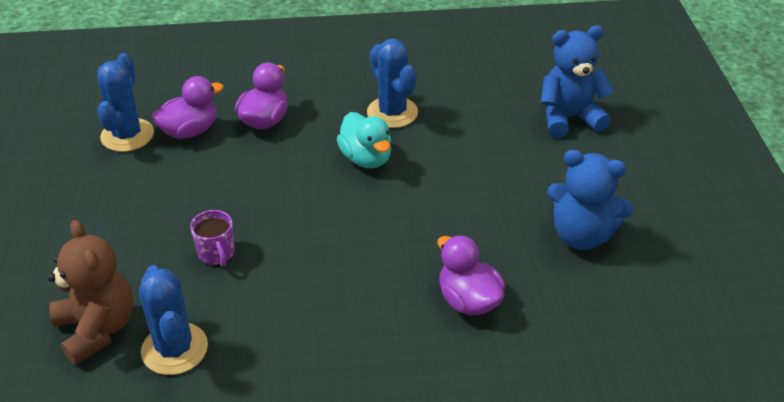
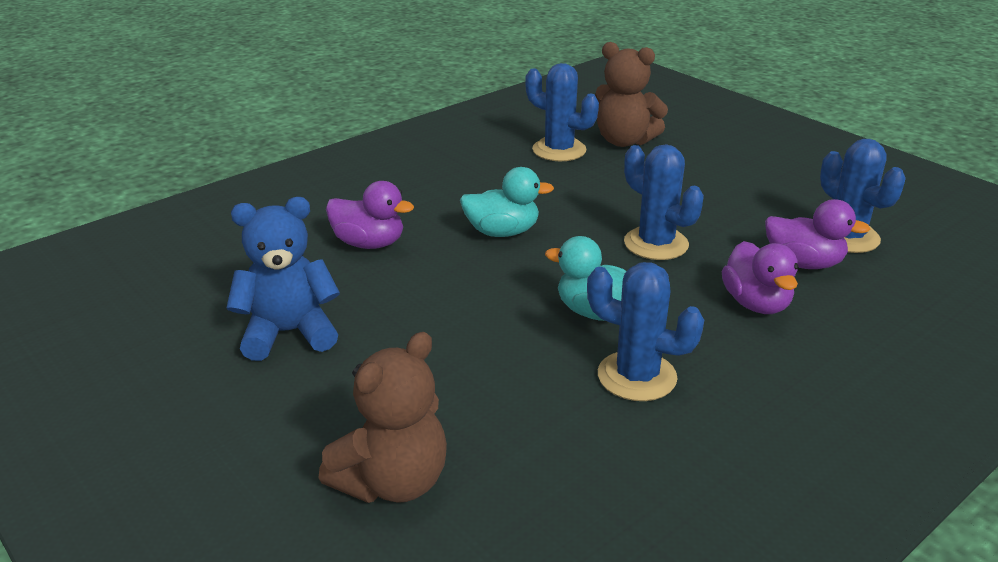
camera: 145 degrees right, 10 degrees down
(190, 131) = (803, 263): purple duck -> purple duck turned 90 degrees counterclockwise
(217, 254) = (614, 197): purple mug -> none
(255, 191) = (656, 244): none -> blue cactus
(350, 259) = (502, 232): none -> turquoise duck
(569, 118) = (393, 482): blue teddy bear -> brown teddy bear

